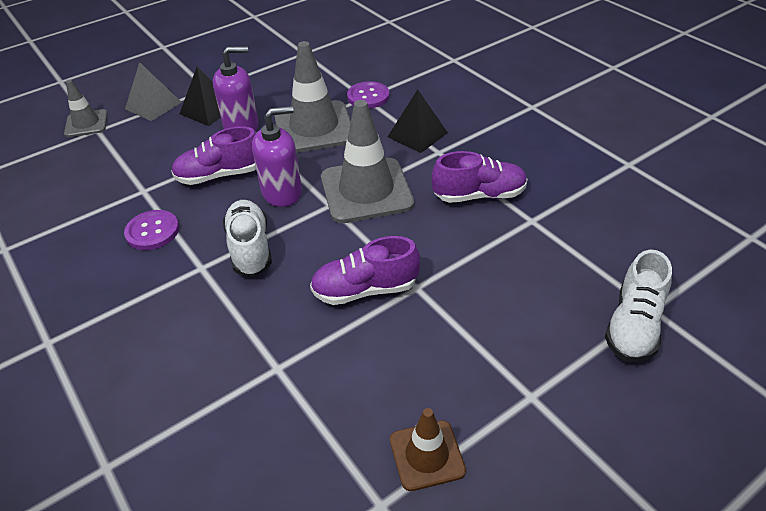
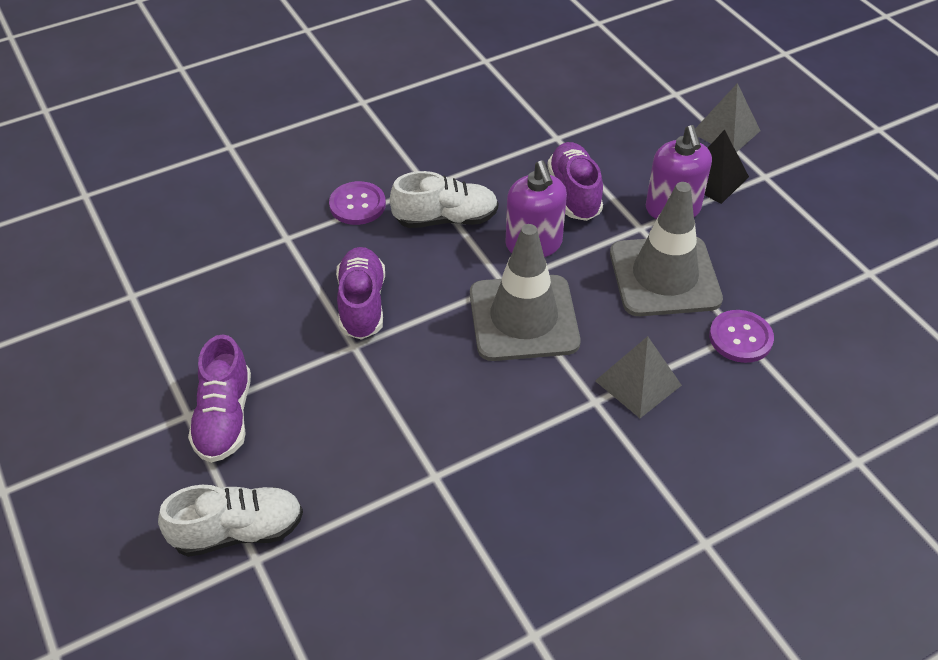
camera: 95 degrees right, 5 degrees up
(86, 124) = (688, 84): grey traffic cone -> none
(152, 231) = (488, 149): purple button -> purple button (357, 205)
(417, 135) = (638, 383): black pyramid -> grey pyramid
(427, 455) = (161, 328): brown traffic cone -> none
(479, 195) = (494, 429): purple shoe -> purple shoe (224, 418)
(634, 326) = (238, 531): white shoe -> white shoe turned 135 degrees clockwise

